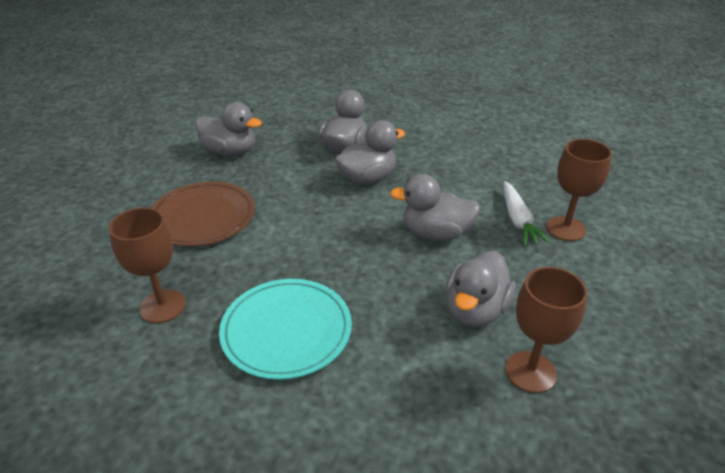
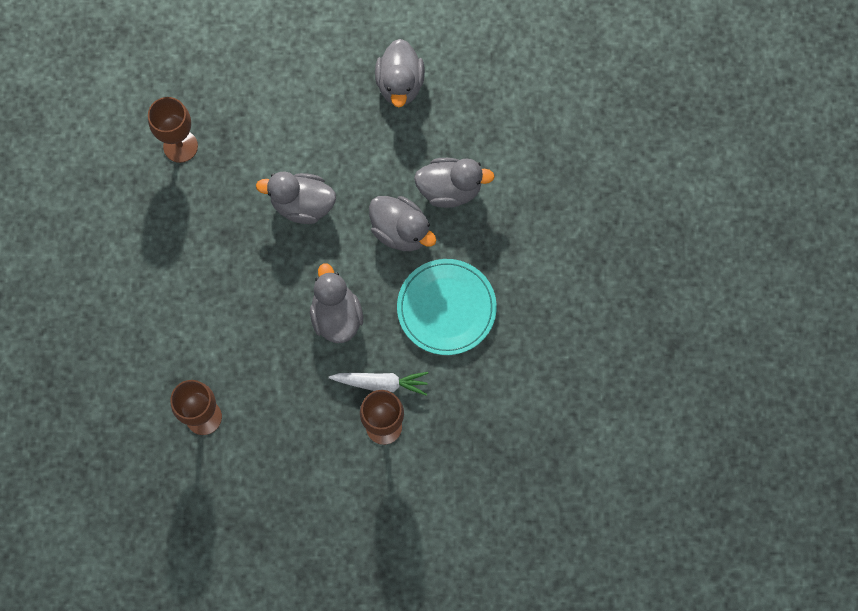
camera: 70 degrees right, 35 degrees up
(203, 217) = (290, 116): brown plate -> none
(286, 330) = (186, 242): turquoise plate -> turquoise plate (446, 308)
(475, 310) = (251, 368): grey duck -> grey duck (302, 205)
(518, 220) = (381, 383): white carrot -> white carrot turned 150 degrees counterclockwise

